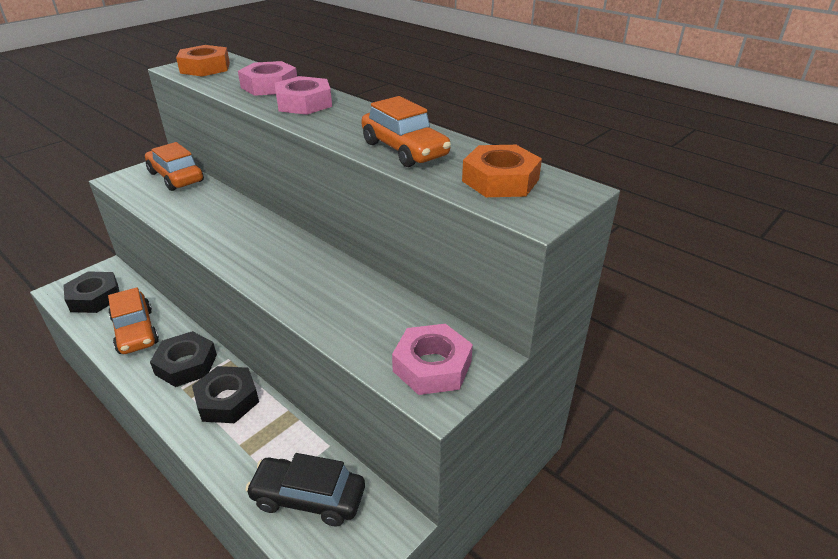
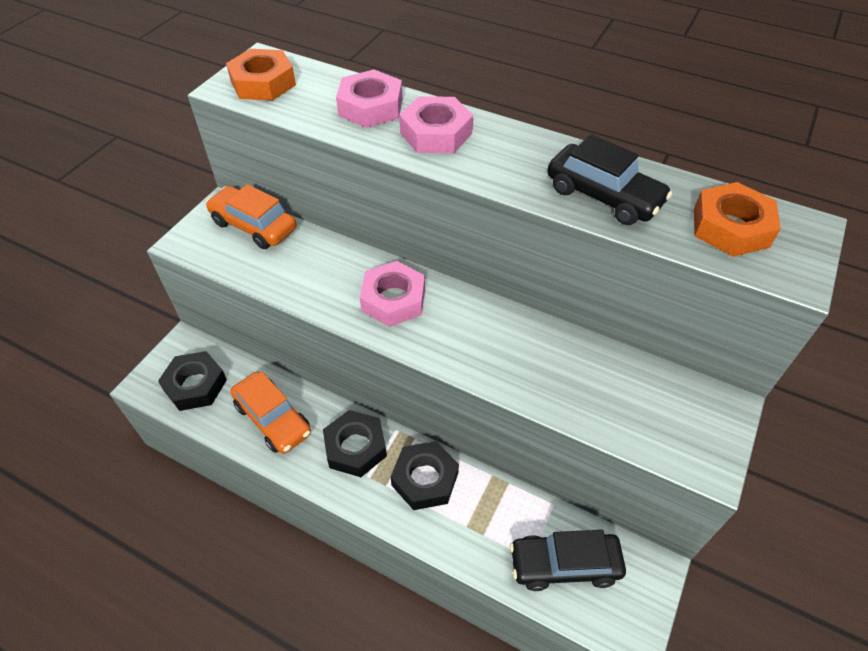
camera: 15 degrees left, 15 degrees up
(404, 150) = (603, 196): orange car -> black car
(432, 366) = (686, 429): pink nut -> pink nut (393, 299)

